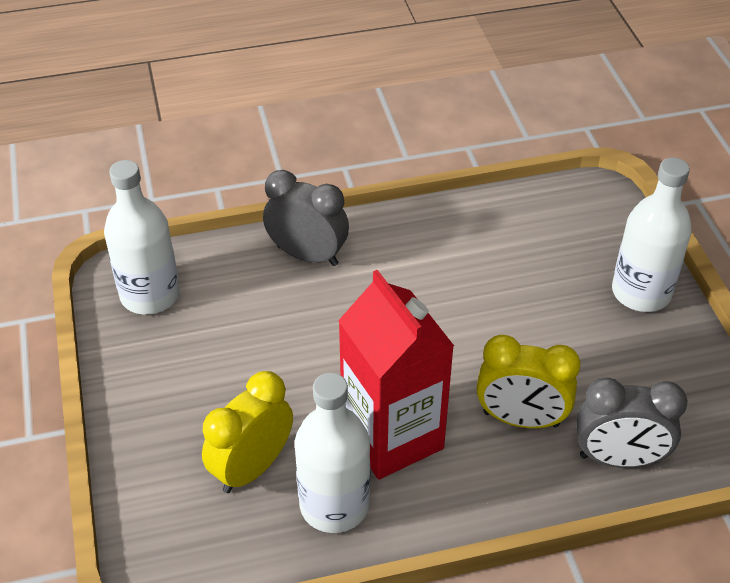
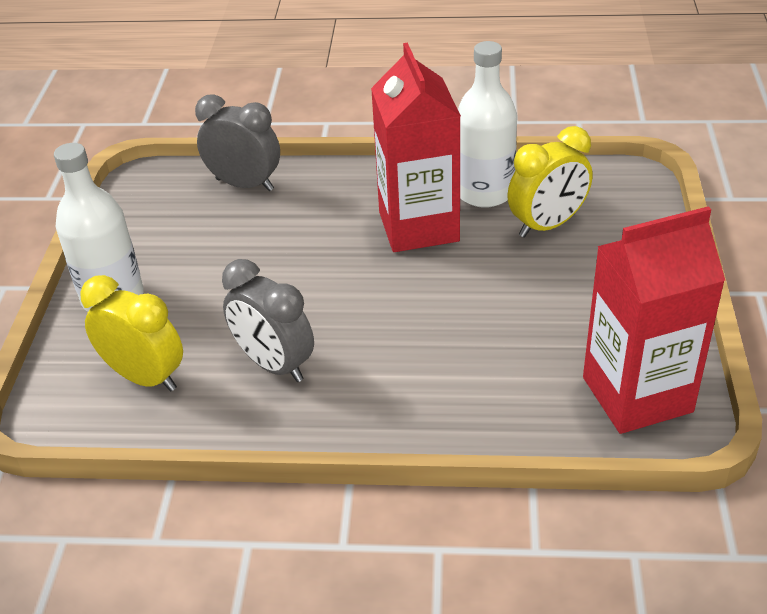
camera: 160 degrees left, 5 degrees down
(150, 295) = (637, 394): white bottle -> red carton
(307, 255) = (440, 406): grey clock -> grey clock (274, 365)
(521, 419) = (303, 220): yellow clock -> yellow clock (145, 377)

